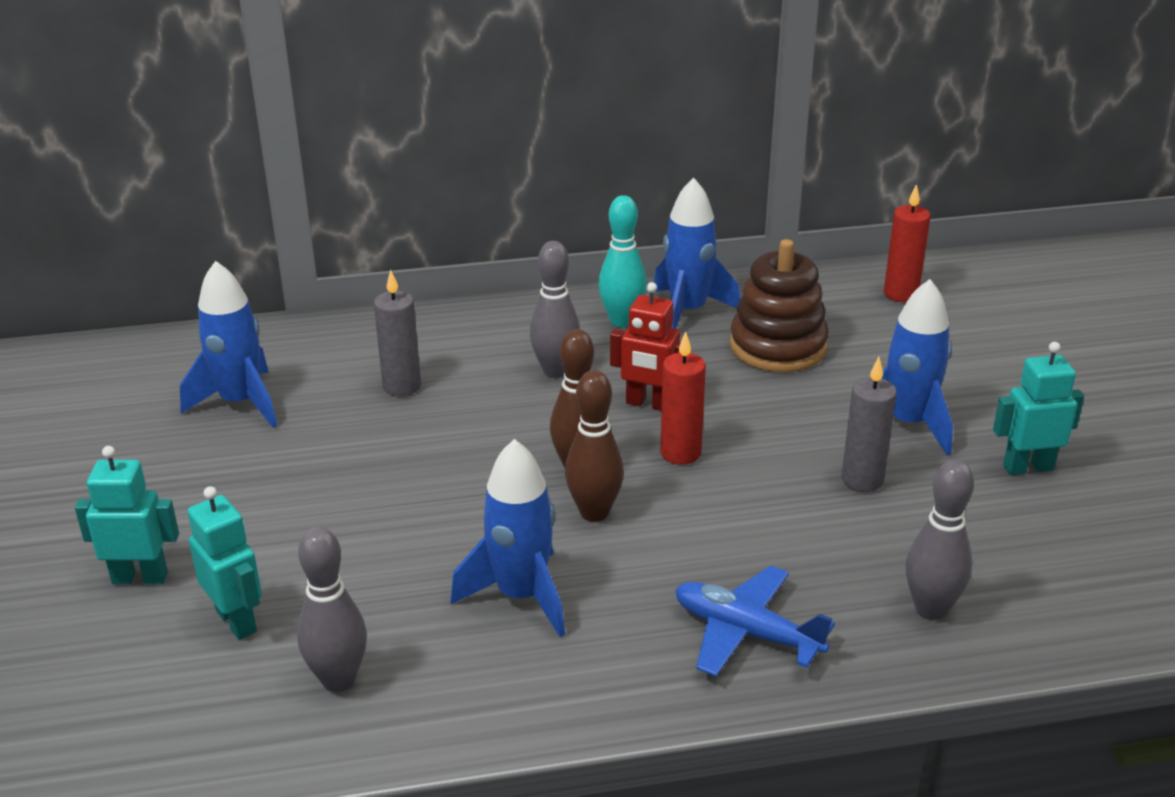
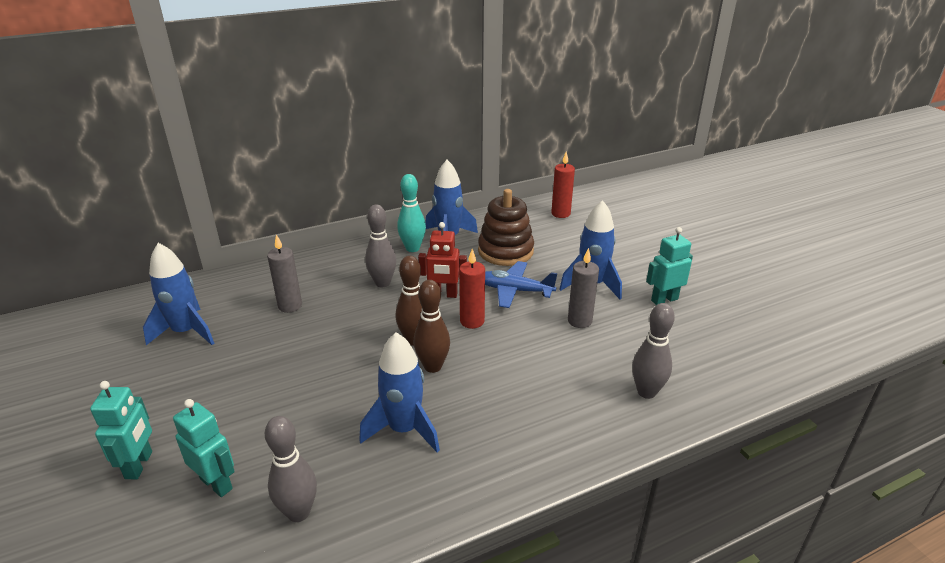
camera: 15 degrees left, 0 degrees up
(140, 577) = (139, 465): turquoise robot -> turquoise robot turned 105 degrees clockwise
(746, 633) = (548, 427): blue plane -> blue plane (515, 290)

